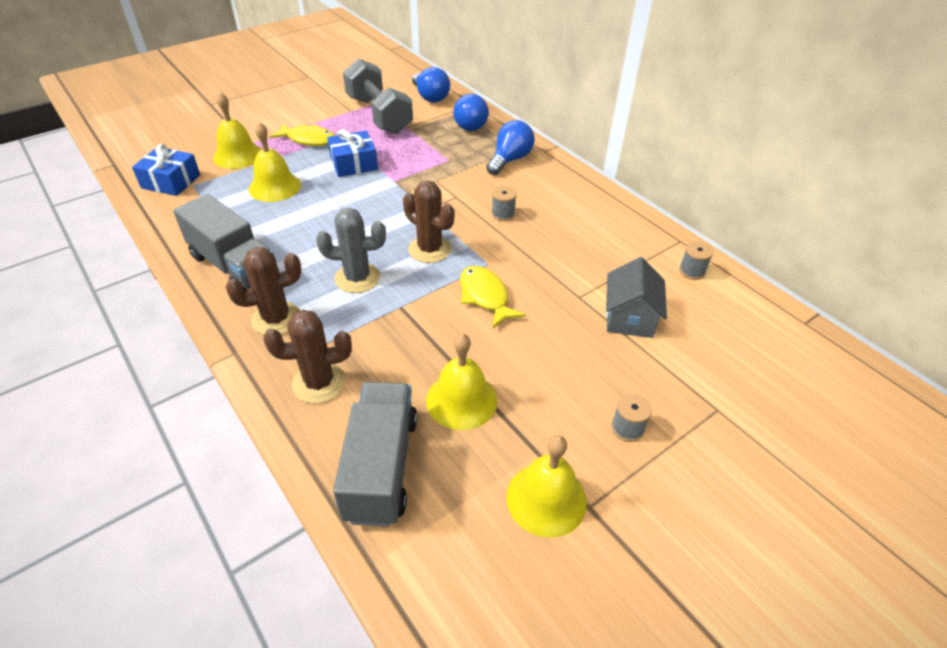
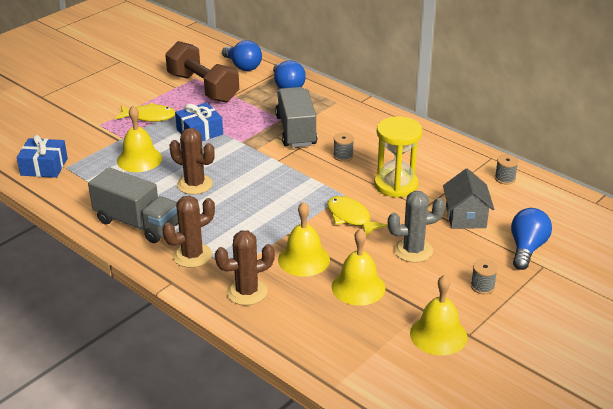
camera: 10 degrees left, 10 degrees down
(238, 155) = (92, 138): yellow bell -> yellow bell (303, 259)
(357, 278) = (243, 218): grey cactus -> grey cactus (413, 250)
(379, 115) = (203, 88): grey dumbbell -> brown dumbbell
(381, 467) = (316, 334): grey truck -> grey truck (296, 131)
(429, 249) = (293, 190): brown cactus -> brown cactus (194, 184)
(510, 160) = (333, 112): blue light bulb -> blue light bulb (527, 248)
(554, 260) = (396, 185): none -> yellow hourglass

